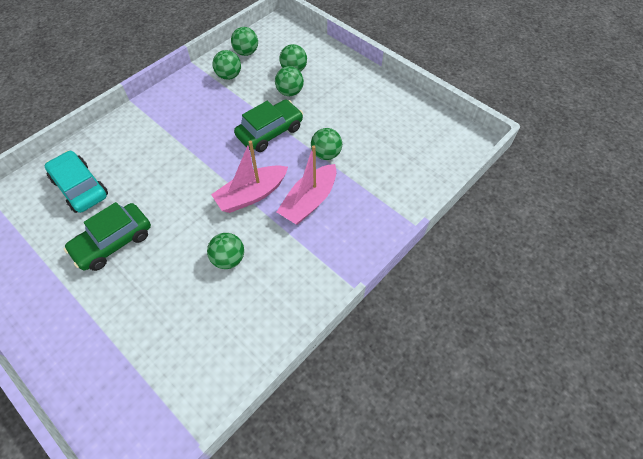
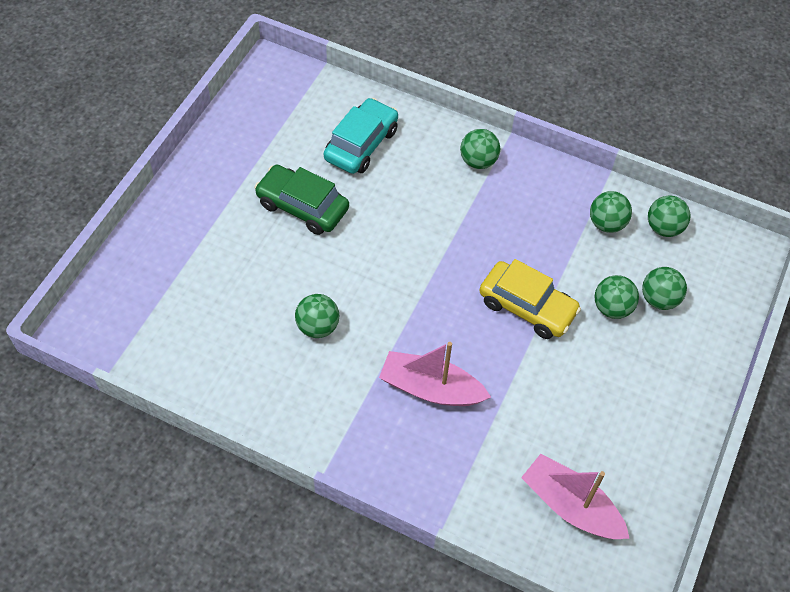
camera: 70 degrees right, 0 degrees up
(251, 195) = (416, 320): pink boat -> pink boat (571, 506)
(270, 132) = (527, 307): green car -> yellow car
(326, 154) = (517, 387): green ball -> green ball (478, 161)

